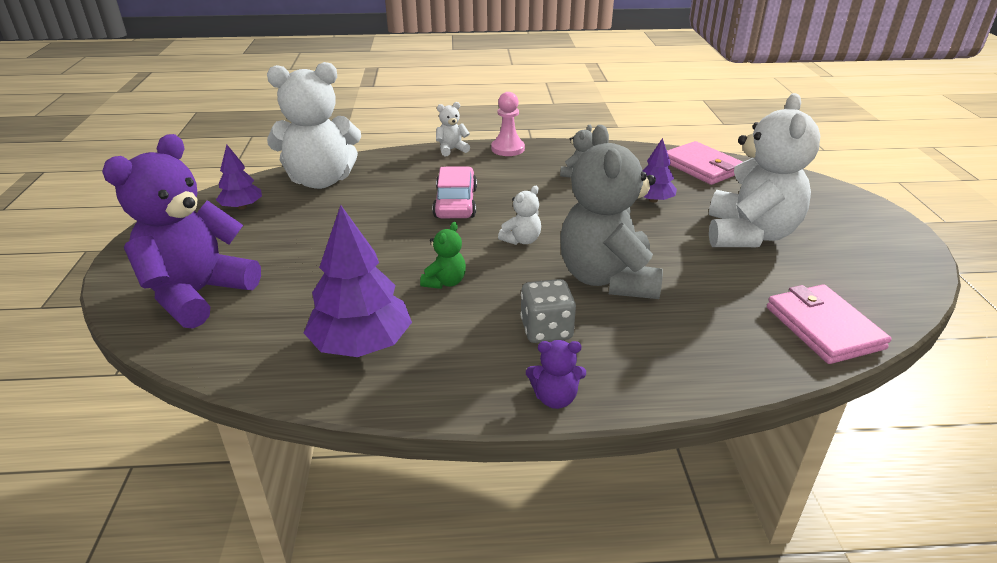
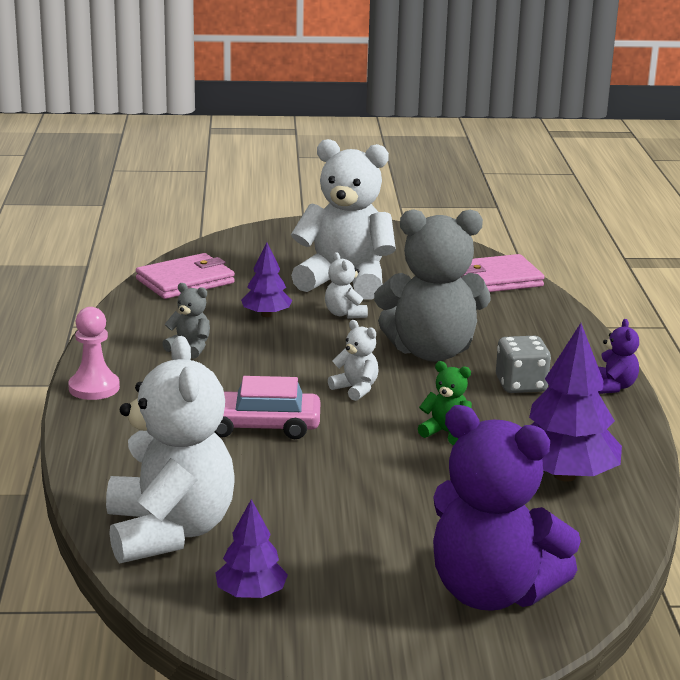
camera: 90 degrees left, 10 degrees down
(451, 150) = (82, 428): white teddy bear -> white teddy bear (345, 314)

